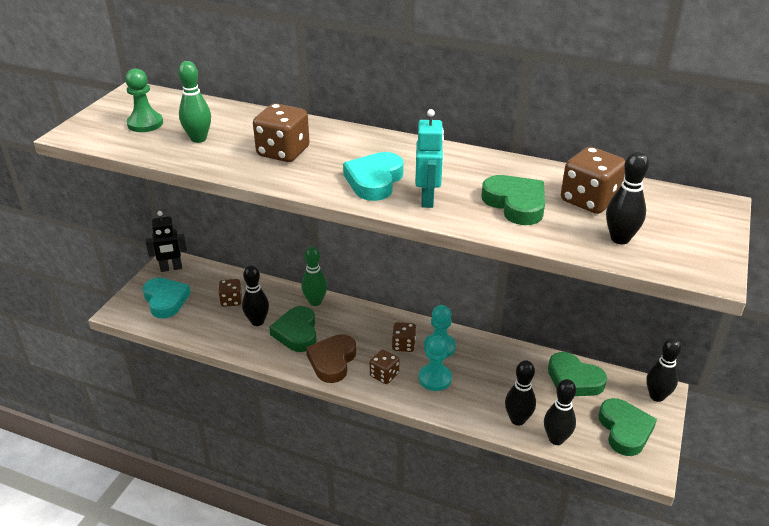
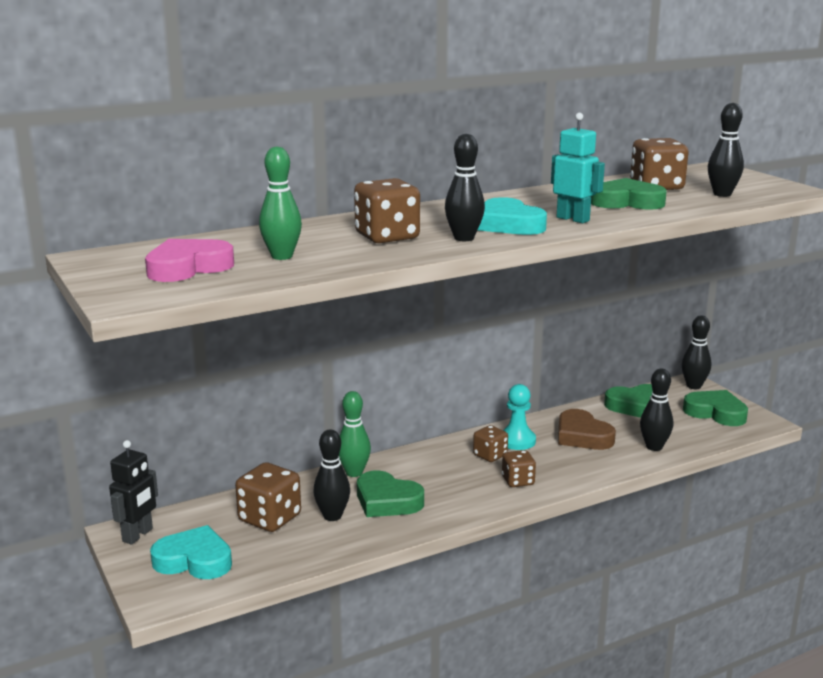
camera: 50 degrees left, 15 degrees down
(145, 124) = (188, 268): green pawn -> pink heart
(231, 301) = (270, 518): brown dice -> brown dice, size x1.65
(332, 361) = (460, 499): brown heart -> brown heart (582, 436)
(435, 378) = (556, 460): turquoise pawn -> none
(556, 439) = (695, 441): black bowling pin -> black bowling pin (464, 238)

